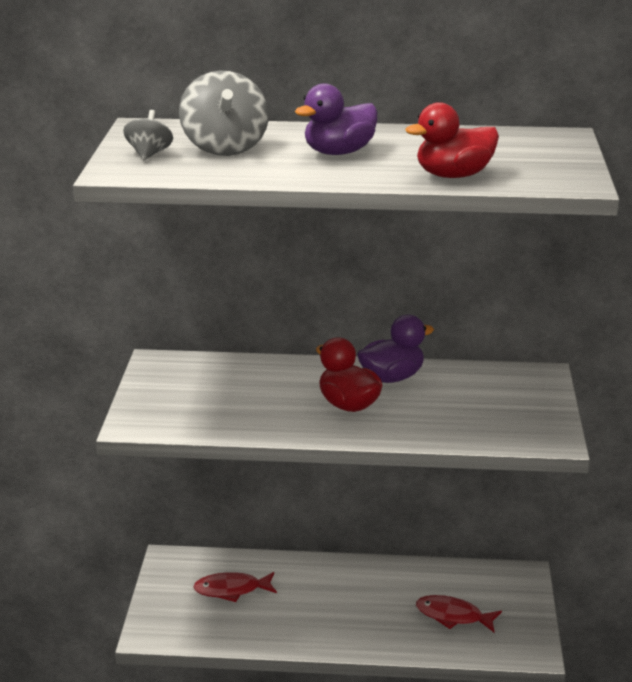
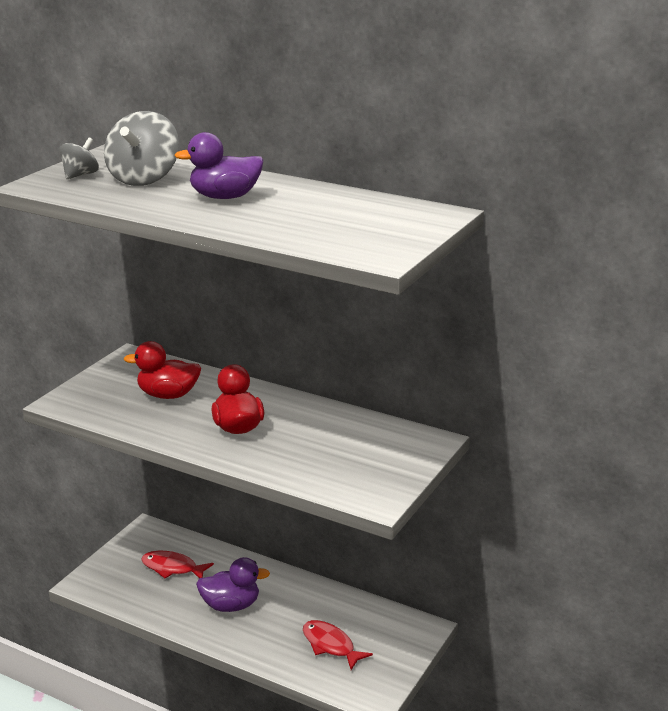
camera: 25 degrees right, 0 degrees up
(392, 377) = (298, 413): purple duck -> purple duck (231, 605)
(453, 175) = (285, 232): red duck -> red duck (168, 395)

